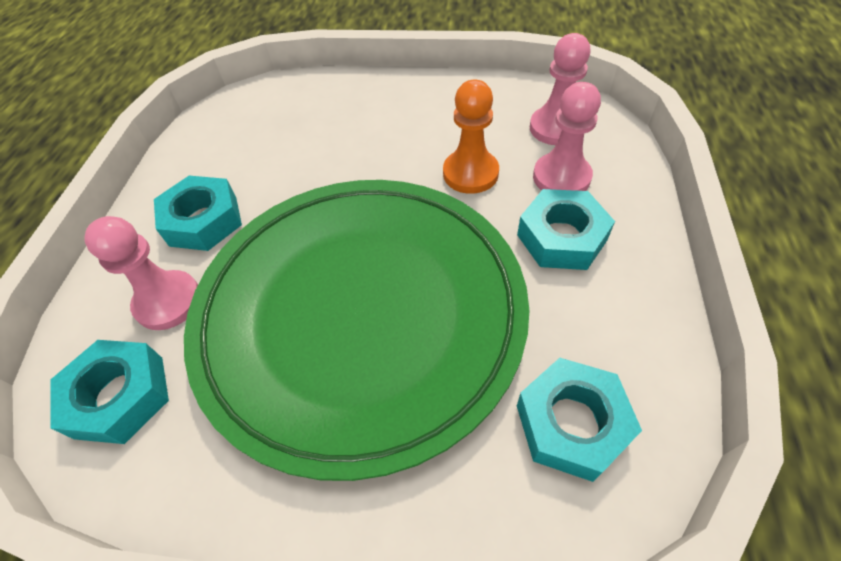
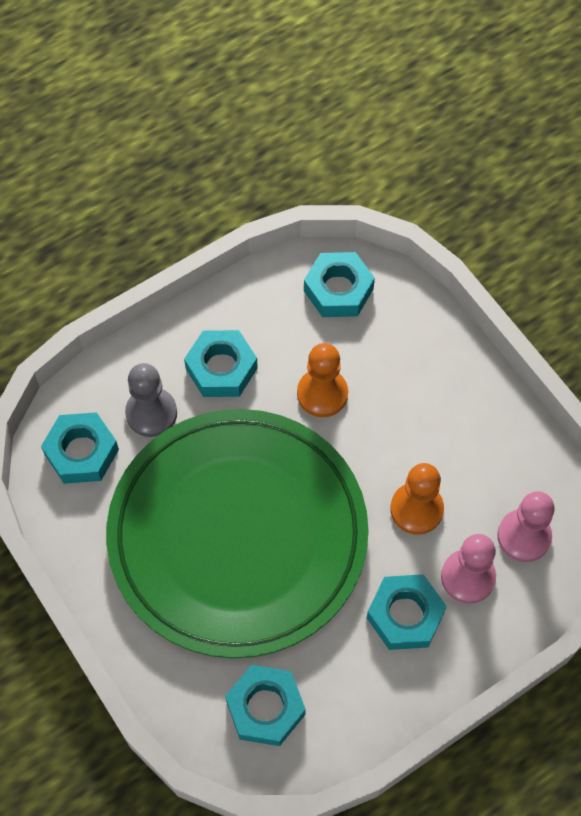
camera: 45 degrees right, 10 degrees up
(168, 301) = (151, 413): pink pawn -> grey pawn
(247, 114) = (338, 290): none -> turquoise nut
(309, 171) = (322, 394): none -> orange pawn

